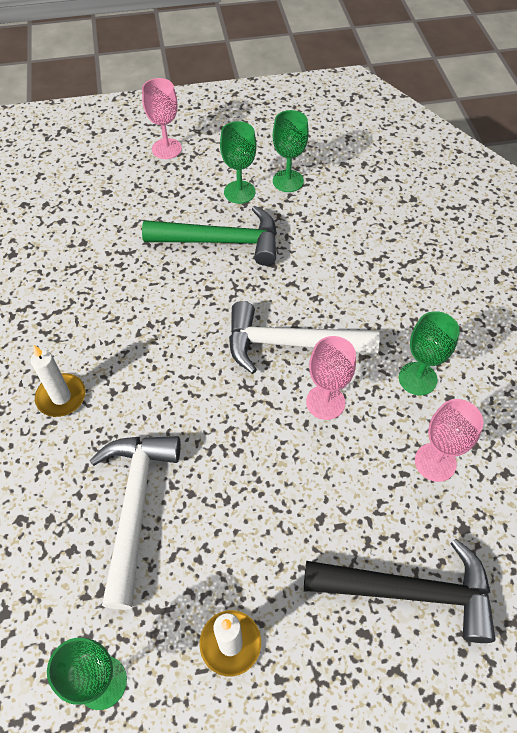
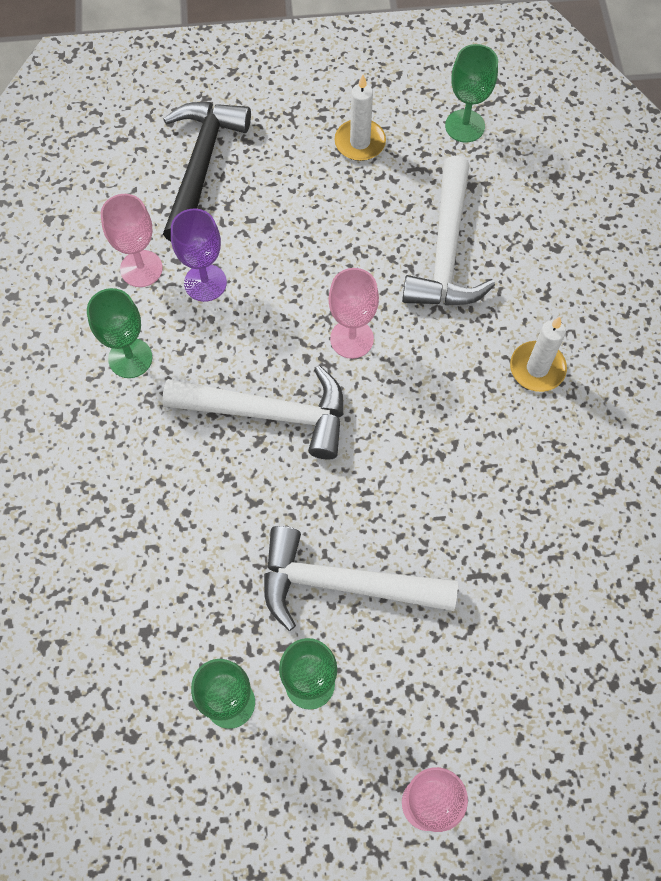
camera: 175 degrees left, 10 degrees up
(221, 241) = (344, 584): green hammer -> white hammer
(325, 402) = (241, 339): pink goblet -> pink goblet (351, 339)
(370, 452) = (205, 283): none -> purple goblet
(409, 591) = (201, 166): black hammer -> black hammer turned 90 degrees clockwise

